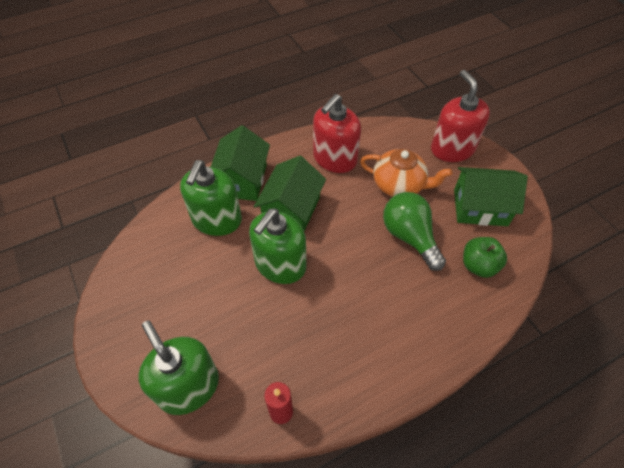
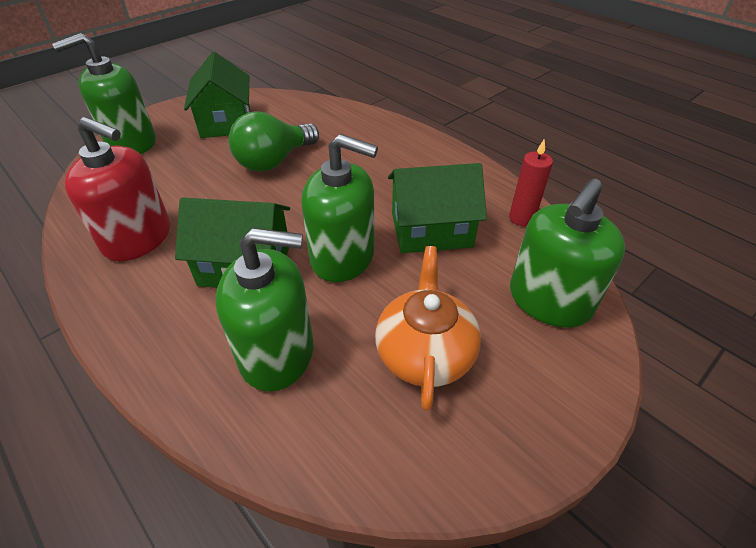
camera: 105 degrees left, 10 degrees down
(242, 180) = (182, 342): green house -> green house (431, 230)
(399, 185) = (193, 175): orange teapot -> orange teapot (425, 353)
(452, 149) = (131, 142): red soap dispenser -> green soap dispenser
(478, 265) = (301, 120): green apple -> none

